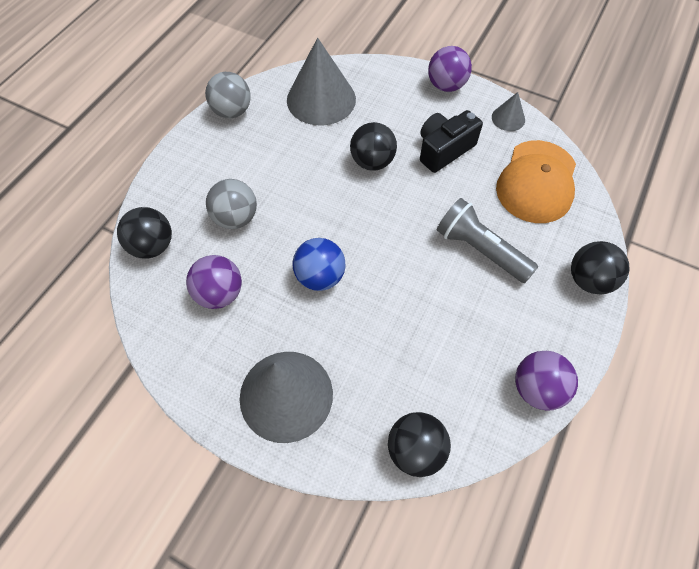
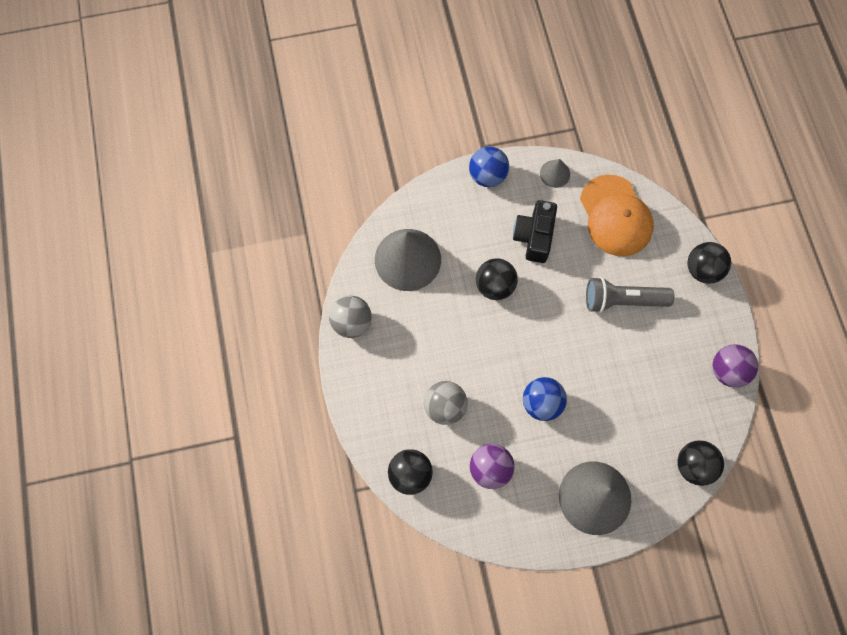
camera: 40 degrees left, 10 degrees up
(446, 86) = (487, 176): purple ball -> blue ball

